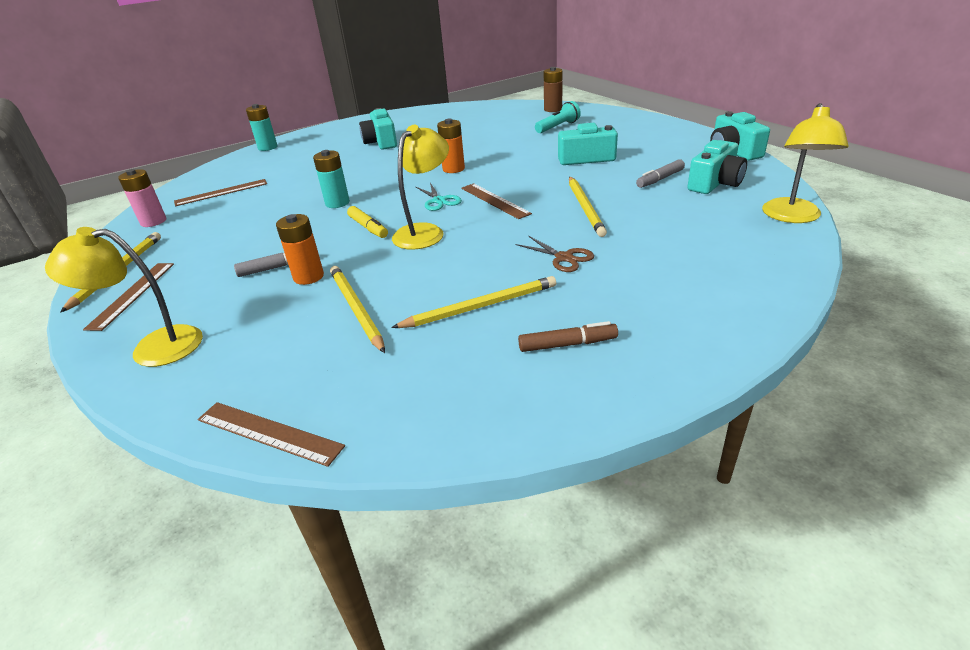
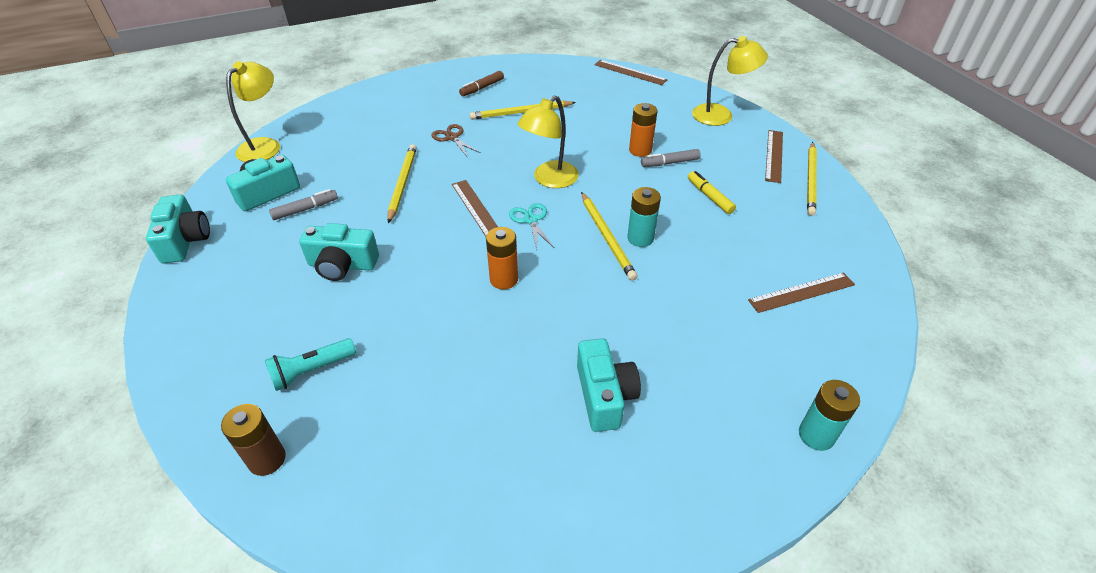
camera: 175 degrees left, 10 degrees up
(153, 221) = (844, 247): pink battery -> none
(356, 309) = (599, 121): yellow pencil -> yellow pencil (606, 237)
(368, 227) = (601, 194): yellow marker -> yellow marker (709, 197)
(567, 344) = (482, 88): brown marker -> brown marker turned 45 degrees counterclockwise

